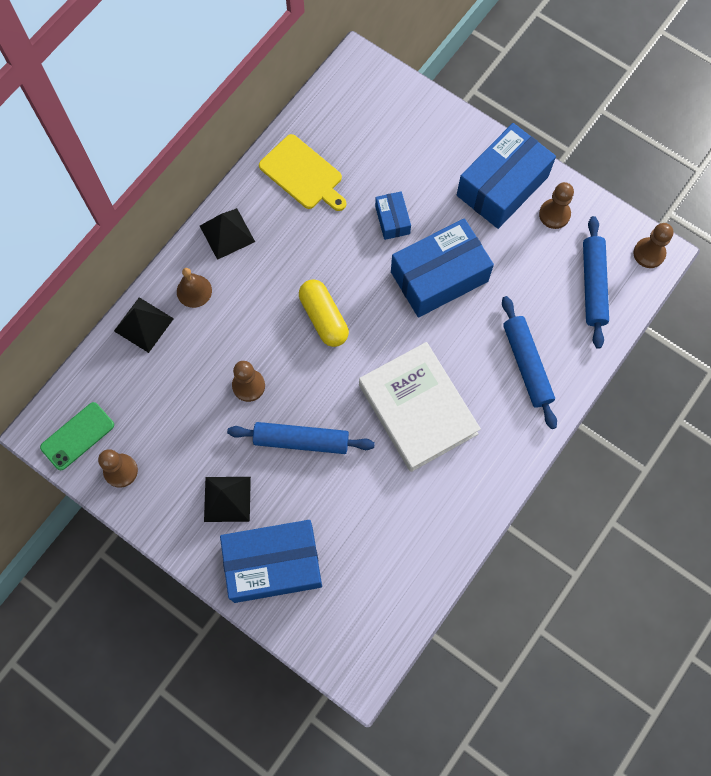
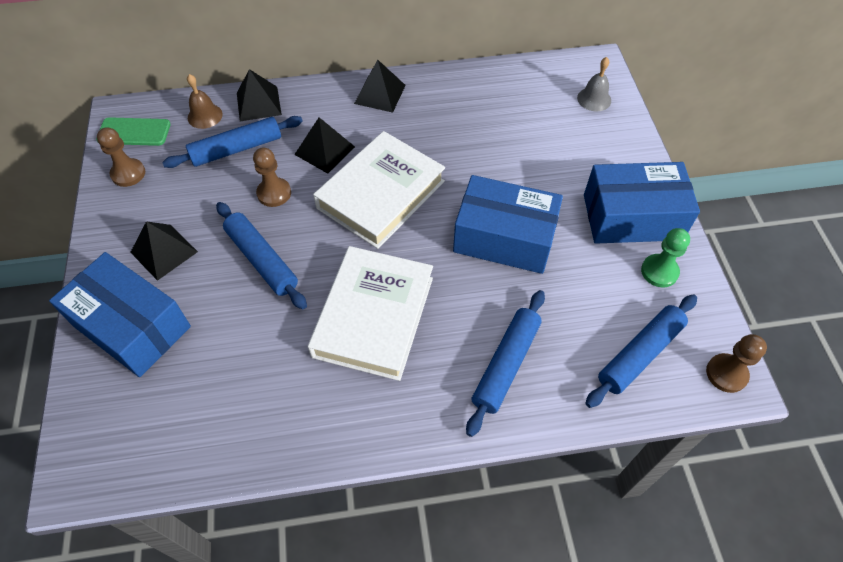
camera: 45 degrees right, 15 degrees down
(176, 377) = (236, 149): none -> blue rolling pin
(194, 291) = (315, 109): brown bell -> brown bell (205, 116)
(243, 319) = (324, 150): none -> black pyramid
(303, 174) = (477, 98): yellow cutting board -> none
(324, 318) = (381, 194): yellow capsule -> white book
(386, 102) = (594, 99): none -> grey bell
(392, 220) = (511, 173): blue box -> none
(554, 214) = (659, 271): brown pawn -> green pawn

